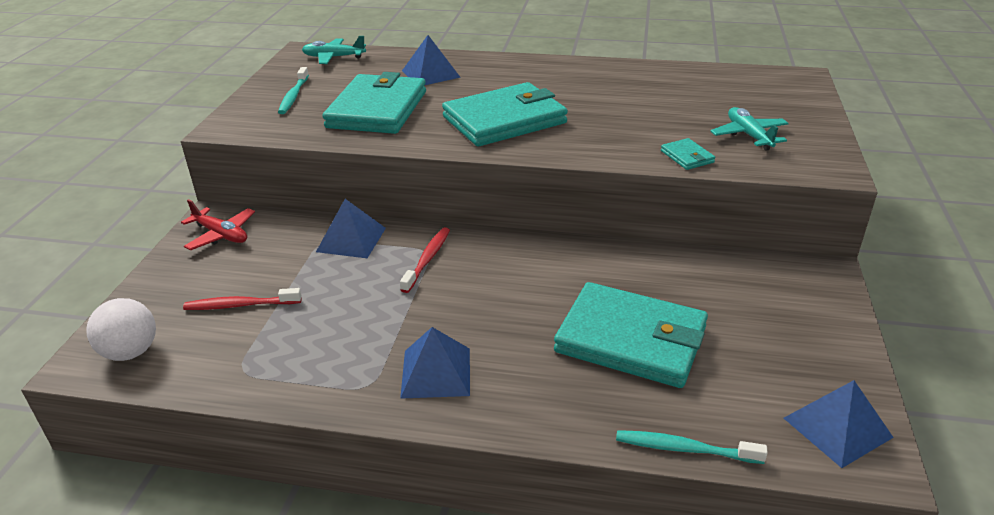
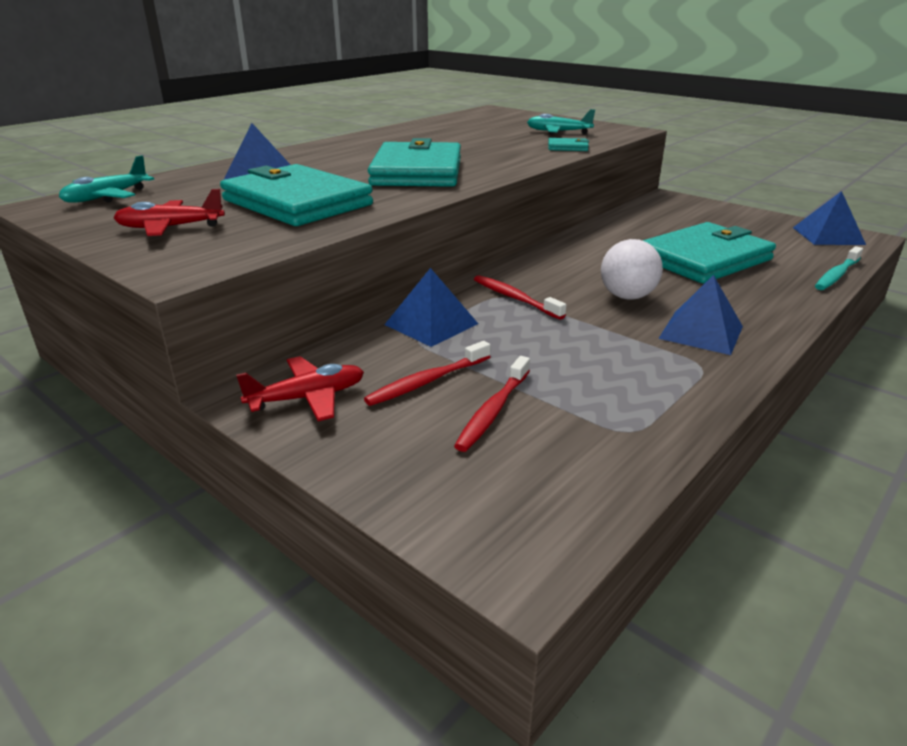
camera: 60 degrees left, 5 degrees down
(131, 352) = (525, 513): white ball -> white ball (627, 296)
(265, 267) = (427, 381): none -> red toothbrush
(293, 96) = (170, 228): turquoise toothbrush -> red plane

